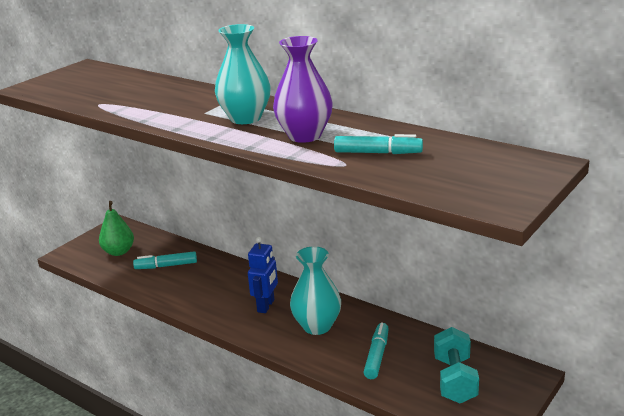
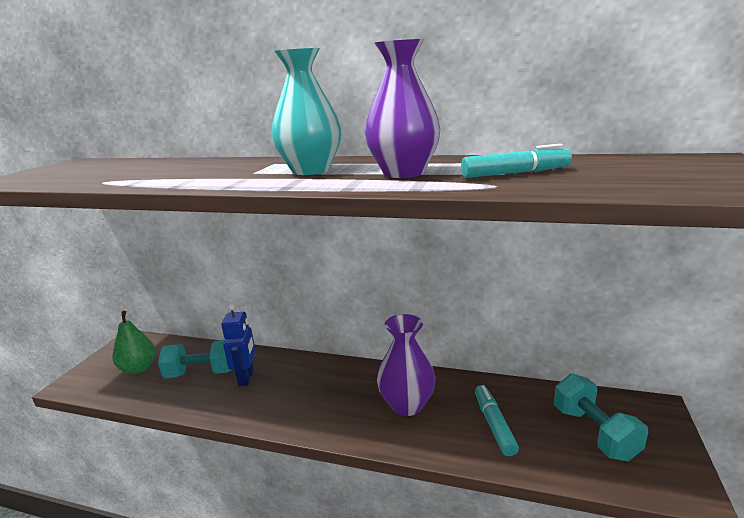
camera: 20 degrees left, 5 degrees down
(166, 266) = (201, 373): turquoise marker -> turquoise dumbbell
(266, 306) = (337, 394): blue robot -> blue robot (246, 377)
(317, 326) = (407, 405): turquoise vase -> purple vase

